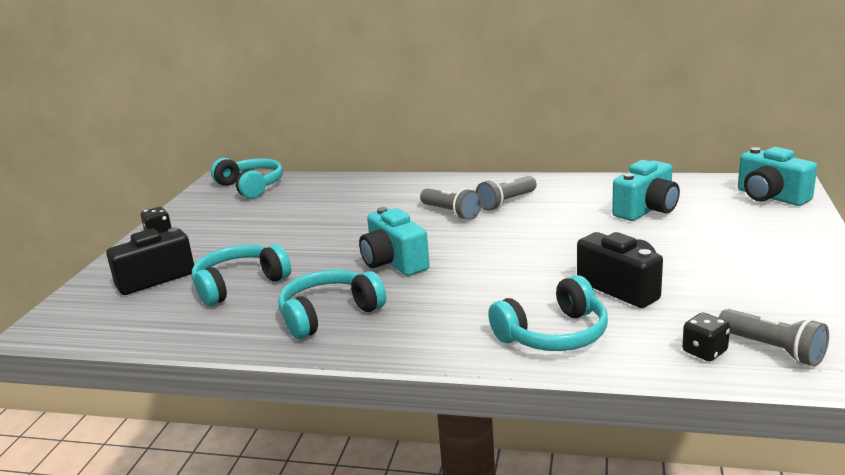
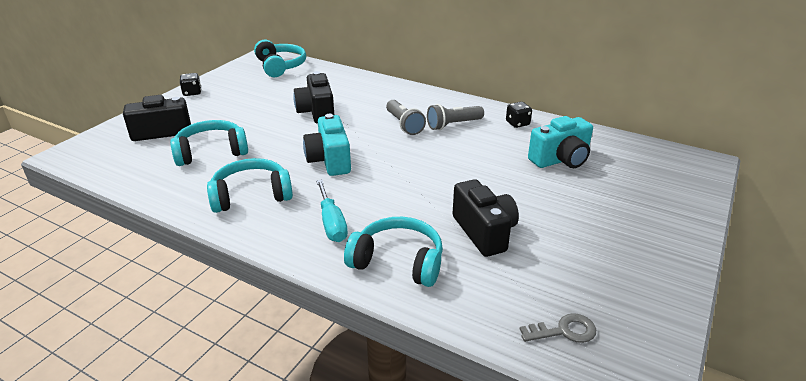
camera: 15 degrees right, 10 degrees up
(337, 221) = (317, 112): none -> black camera
(448, 318) = (332, 223): none -> turquoise screwdriver
(553, 334) = (398, 261): turquoise headphones -> turquoise headphones turned 150 degrees counterclockwise
(704, 352) = (505, 315): black dice -> black dice (517, 123)
(770, 197) = (678, 173): turquoise camera -> none
(773, 350) = (564, 331): grey flashlight -> grey key

